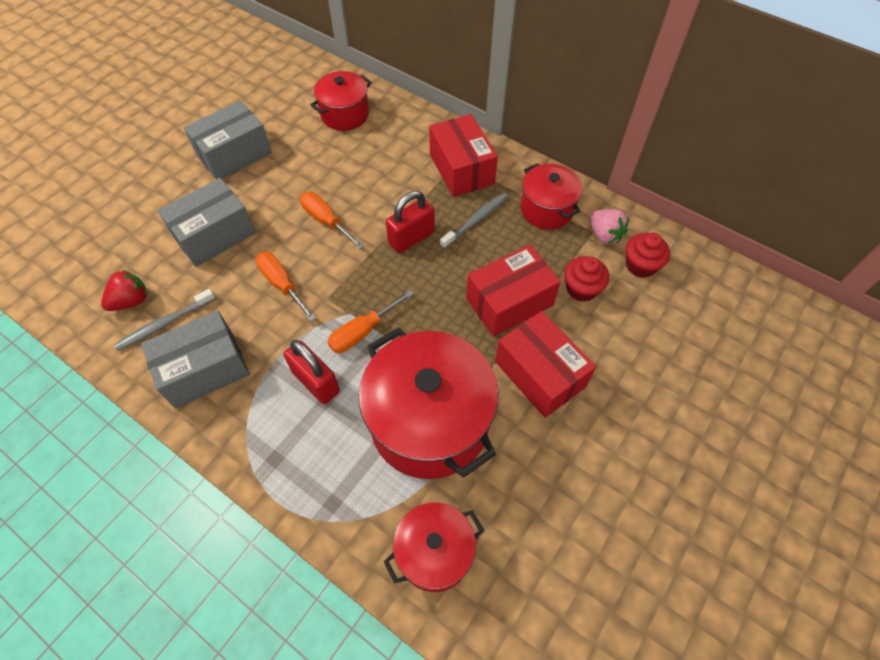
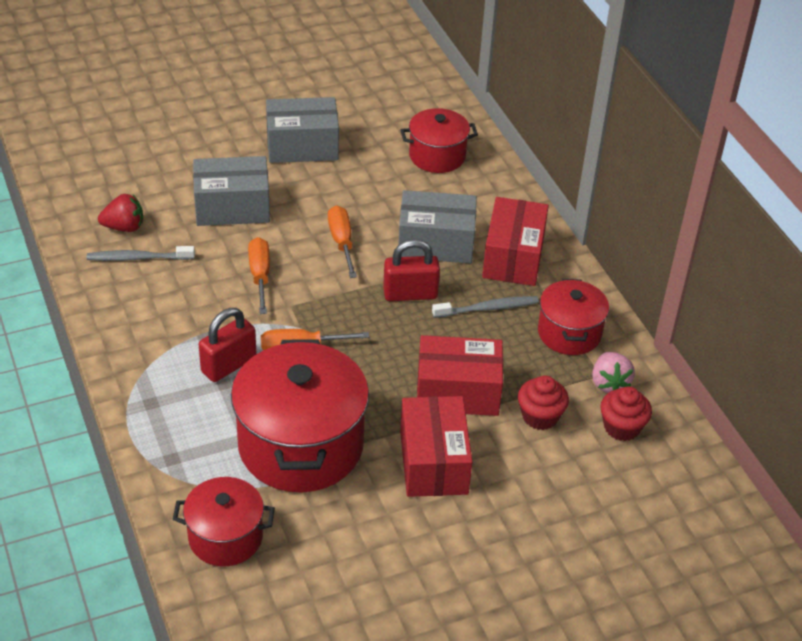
camera: 30 degrees right, 15 degrees down
(204, 370) = (144, 309): grey box -> grey box (435, 243)
(316, 382) = (229, 365): red padlock -> red padlock turned 60 degrees clockwise

